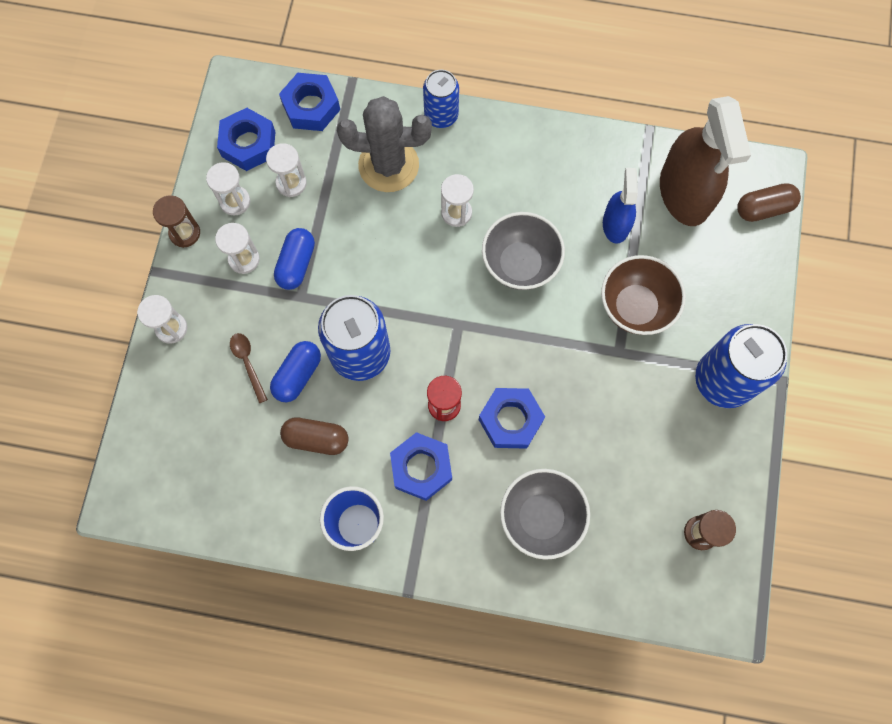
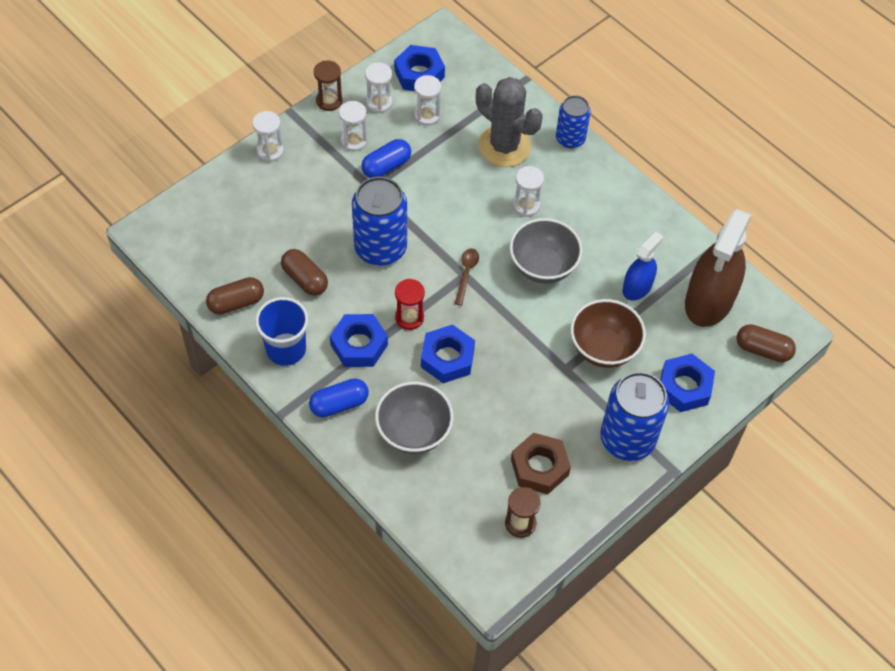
camera: 35 degrees right, 15 degrees down
(248, 363) = (300, 204): brown spoon -> brown spoon (466, 274)
(271, 512) = (236, 302): none -> brown capsule
(298, 375) = (327, 233): blue capsule -> blue capsule (339, 404)
(311, 107) = (482, 78): blue nut -> blue nut (684, 387)
(673, 465) = (539, 467): none -> brown nut

